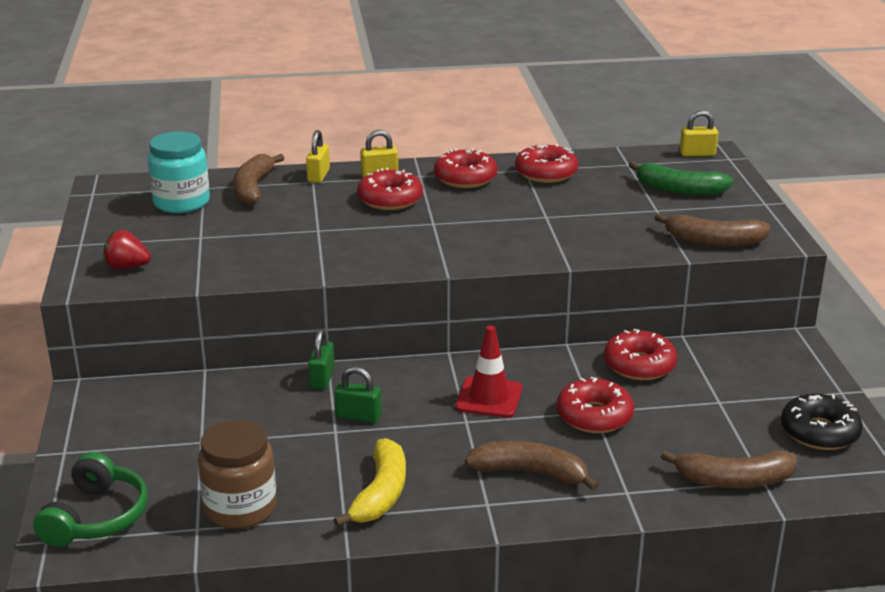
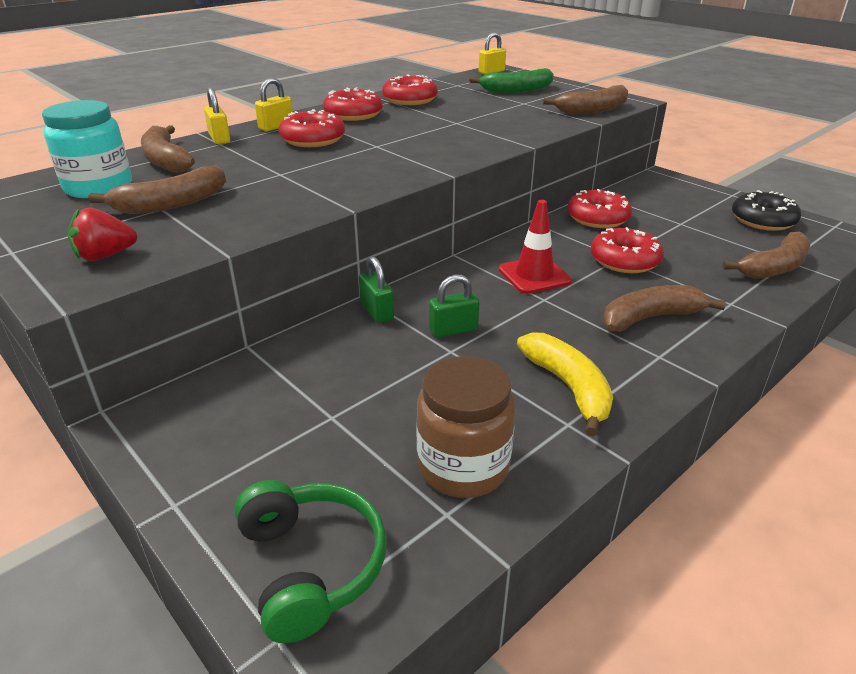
camera: 35 degrees left, 5 degrees up
(210, 235) = (171, 204): none -> brown banana

